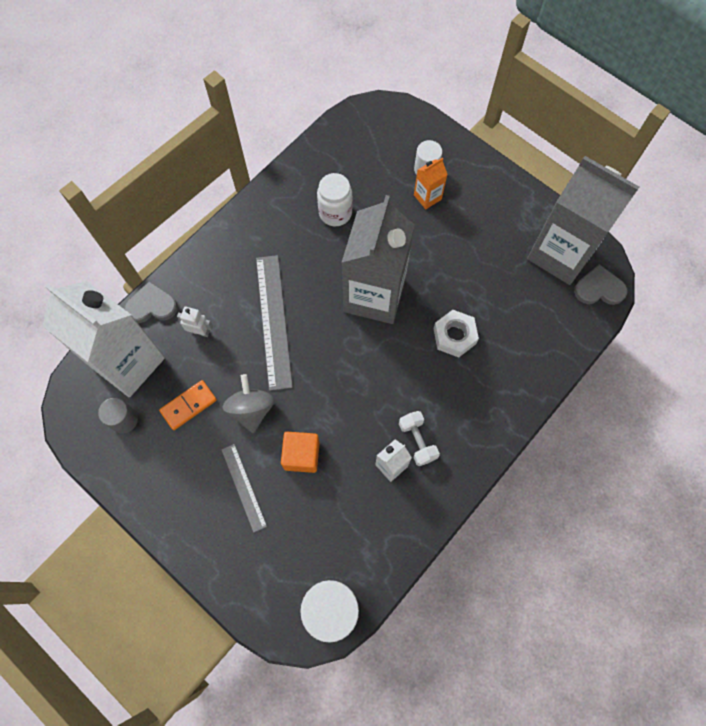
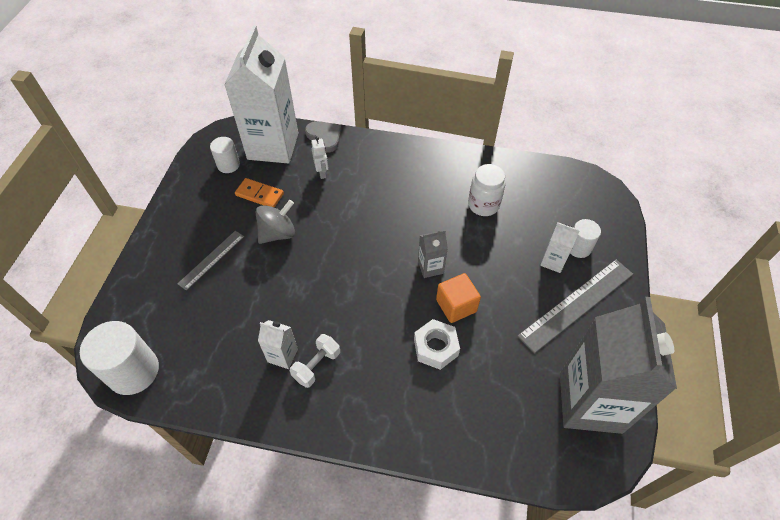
camera: 60 degrees right, 15 degrees down
(124, 420) = (228, 165): grey cylinder -> white cylinder
(274, 321) = (361, 211): grey ruler -> grey ruler (577, 304)
(301, 455) = (257, 285): orange cube -> orange cube (456, 306)
(374, 295) = (430, 267): grey carton -> grey carton, size x0.42
(427, 197) = (553, 261): orange carton -> white carton
(599, 288) = (582, 460): grey heart -> none

